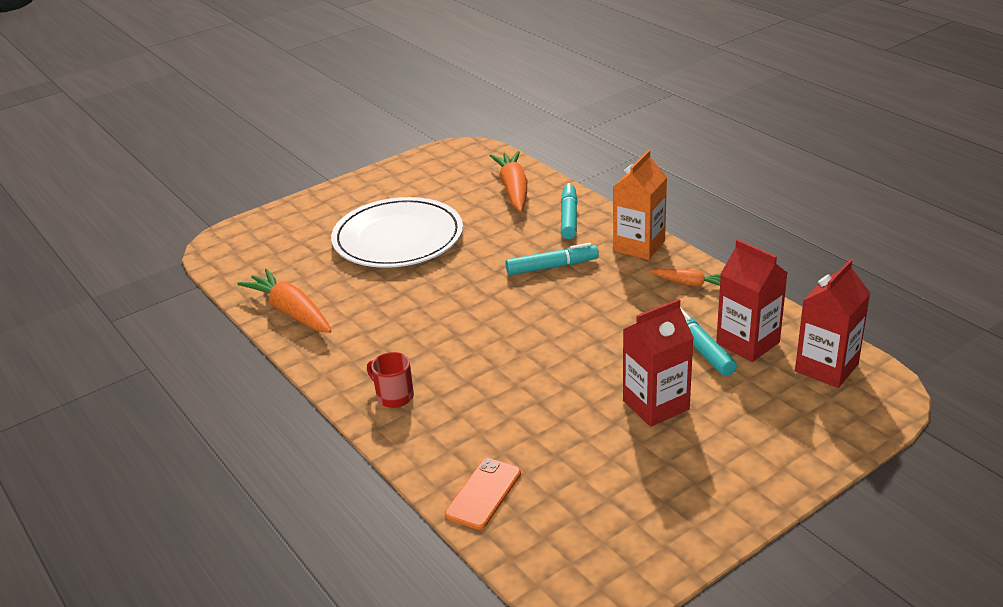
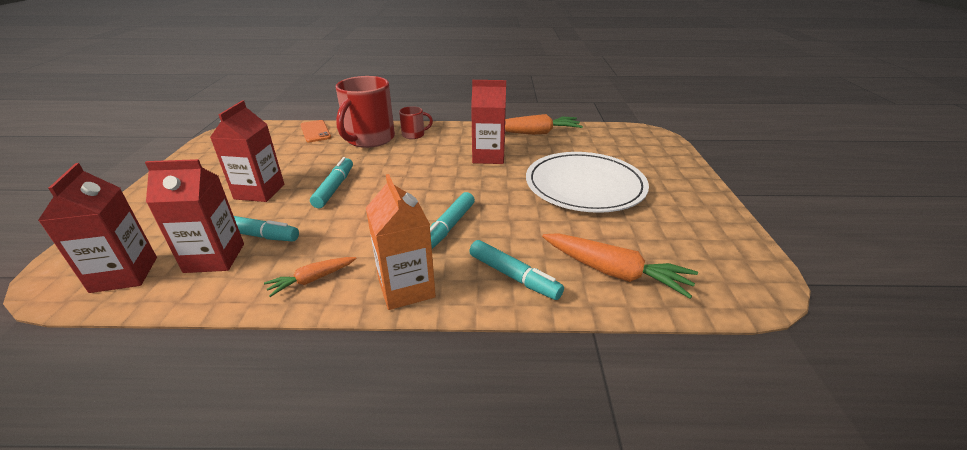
camera: 125 degrees right, 0 degrees up
(395, 311) = (488, 157): none -> red carton
(449, 424) = (369, 139): none -> red mug
(583, 363) = (334, 188): none -> turquoise marker

